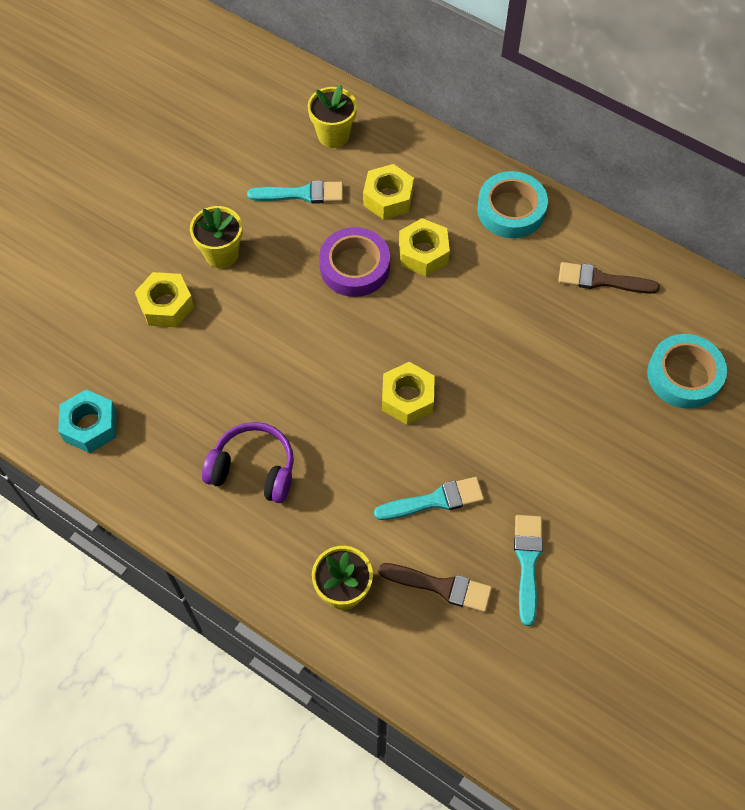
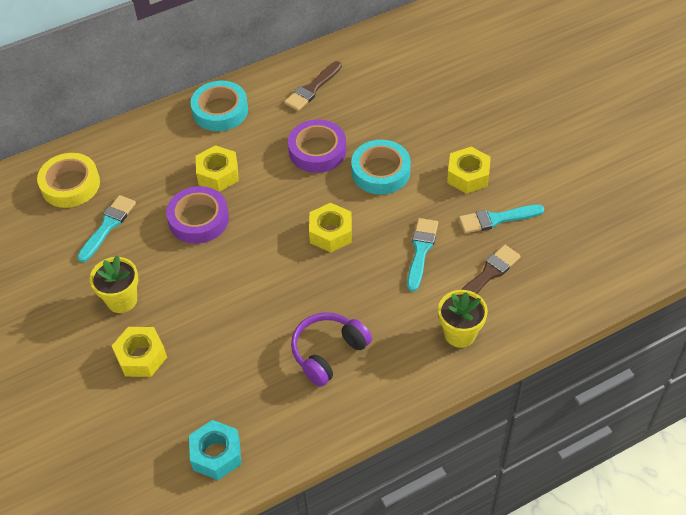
camera: 60 degrees left, 10 degrees down
(333, 135) = (70, 184): yellow flower pot -> yellow tape
(388, 198) = (154, 175): yellow nut -> yellow nut (468, 176)
(513, 330) = (317, 151): none -> purple tape
(527, 562) = (496, 219): turquoise brush -> turquoise brush turned 45 degrees counterclockwise
(684, 375) = (411, 80): turquoise tape -> turquoise tape (380, 171)

